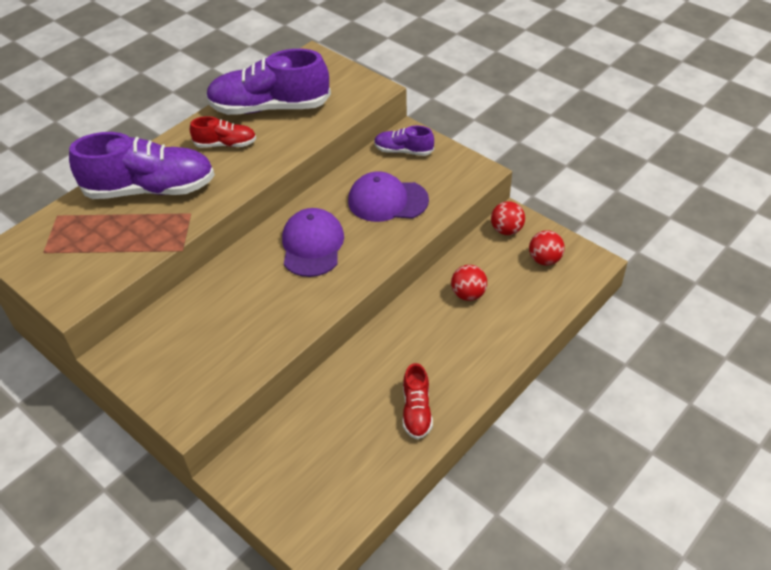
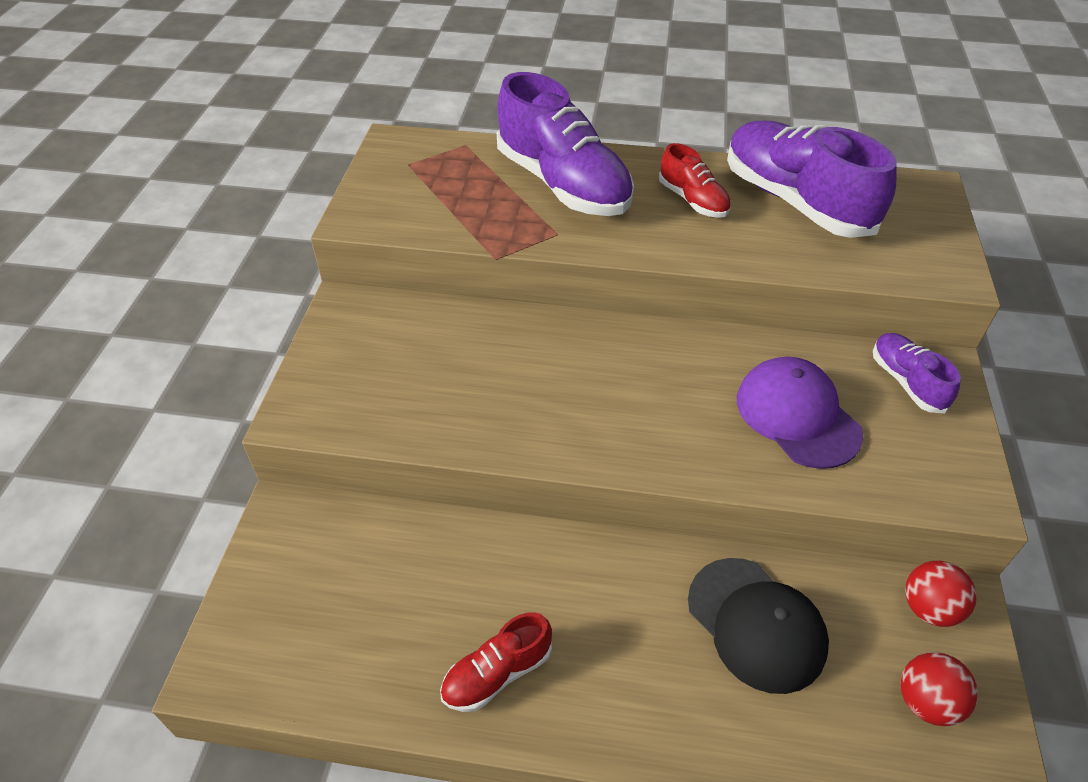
camera: 55 degrees right, 0 degrees up
(312, 245) = (643, 381): purple cap -> none
(468, 294) = (756, 624): red ball -> black cap

